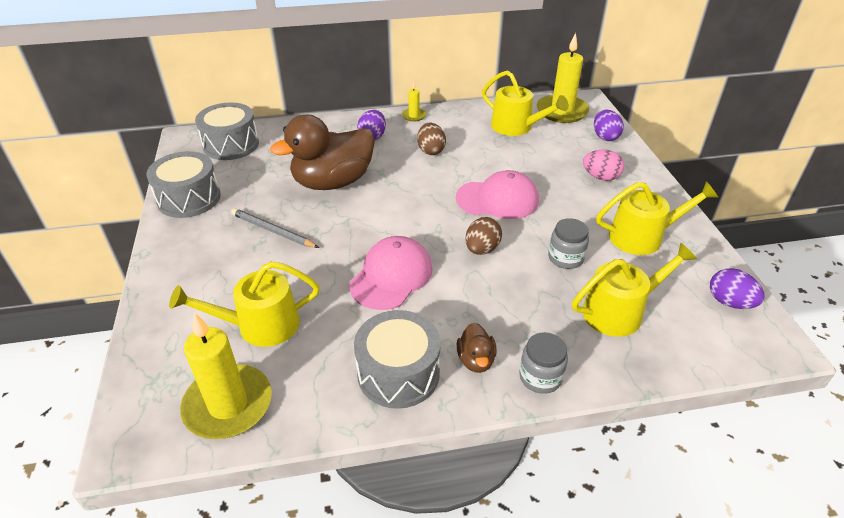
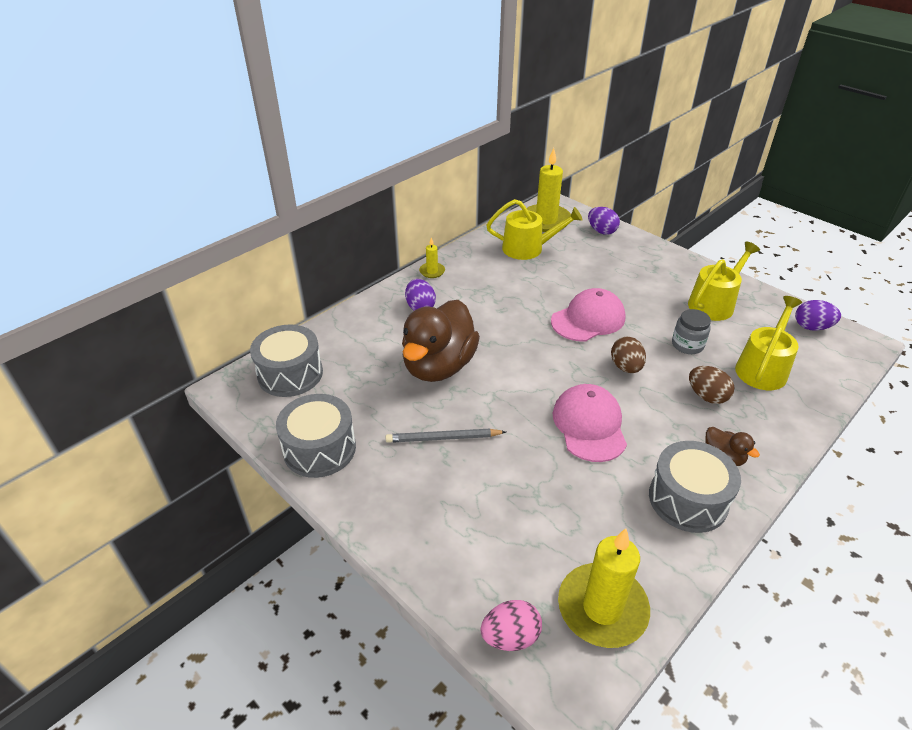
camera: 35 degrees left, 0 degrees up
(260, 325) = (542, 527): yellow watering can -> none
(431, 150) = (486, 298): brown egg -> brown egg (707, 396)
(540, 377) = (774, 444): grey jar -> none
(600, 177) = (636, 267): pink egg -> pink egg (510, 636)

